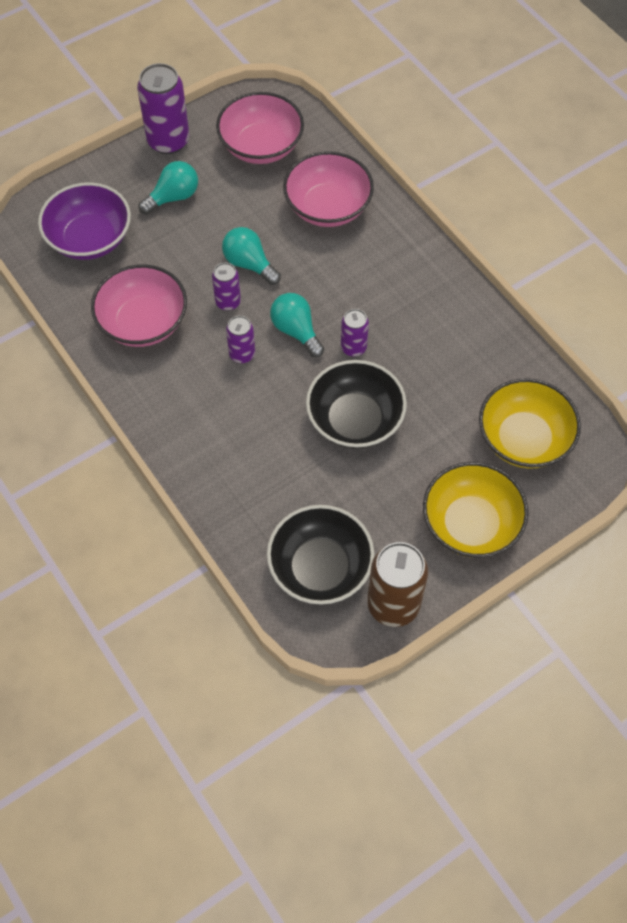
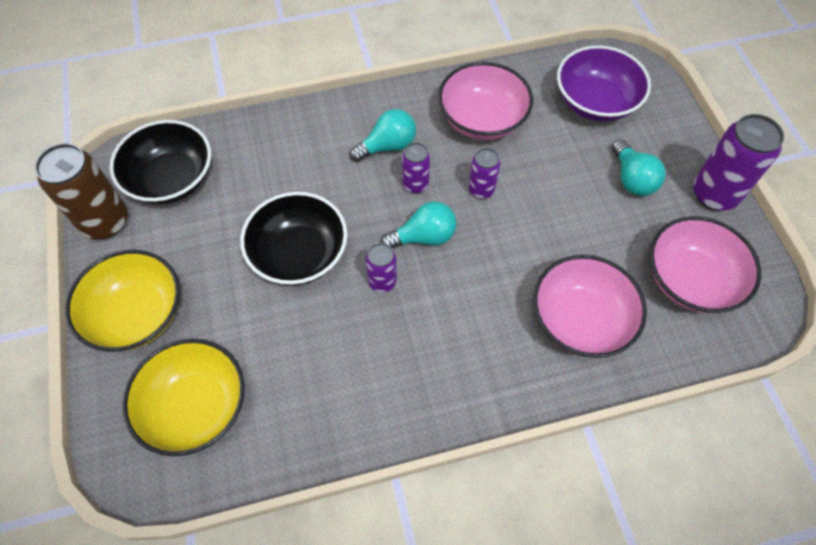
camera: 110 degrees right, 0 degrees up
(249, 264) = (523, 221): turquoise light bulb -> turquoise light bulb (387, 146)

